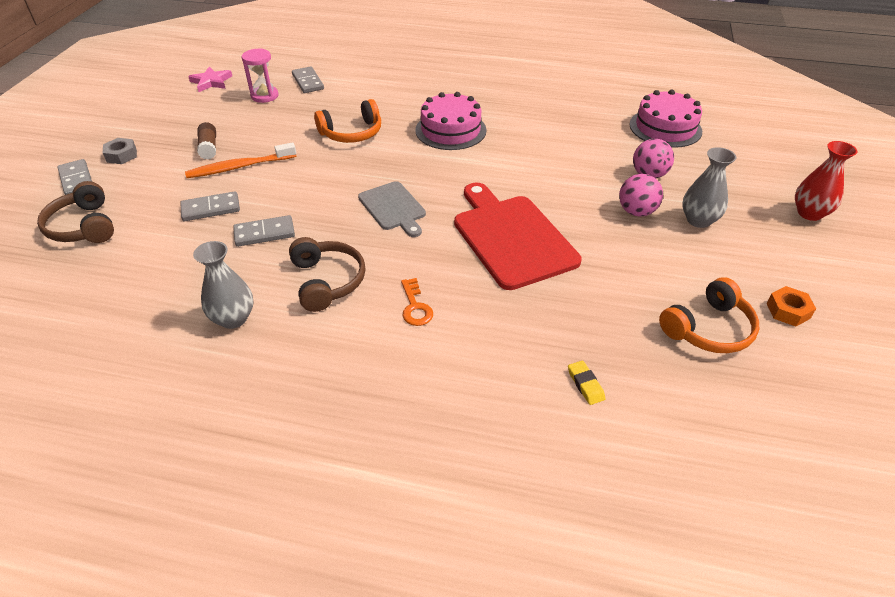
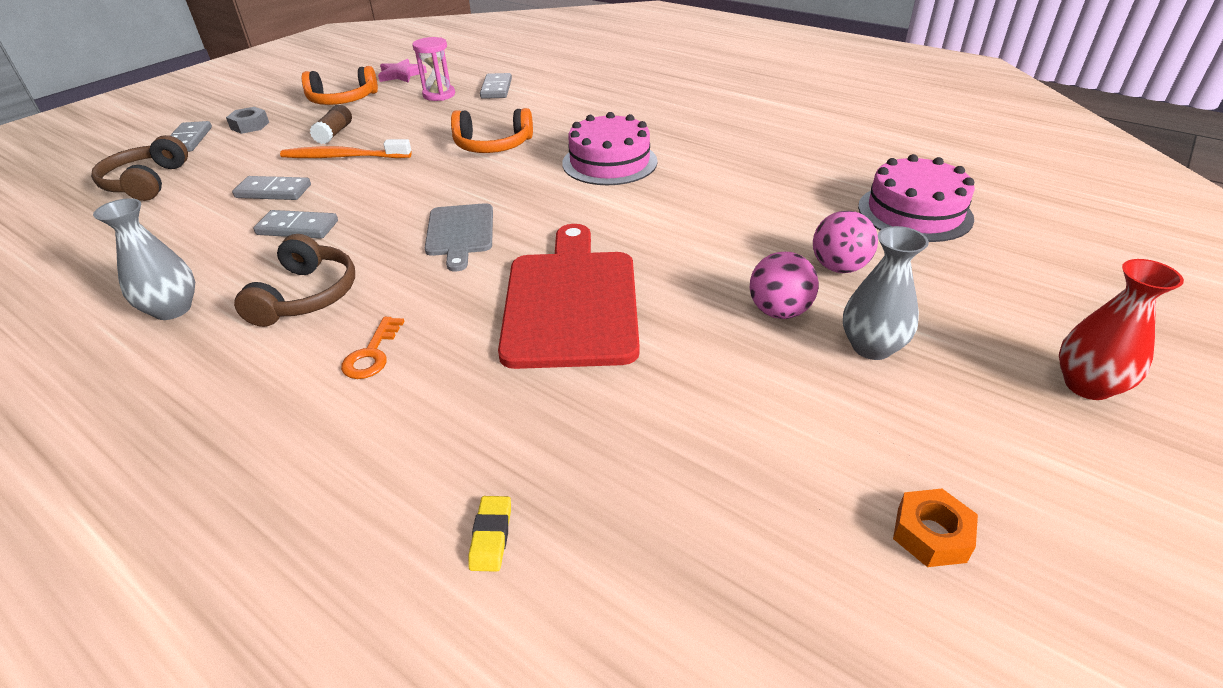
camera: 25 degrees right, 5 degrees down
(708, 328) = (760, 517): orange headphones -> orange headphones (342, 100)

